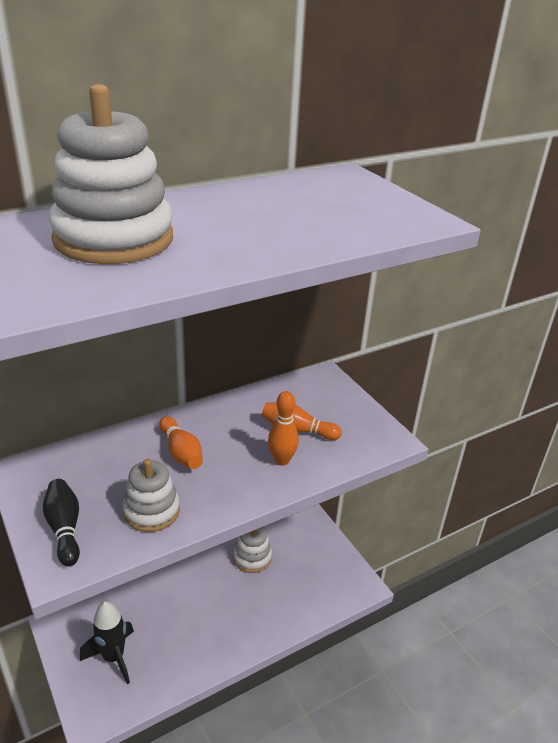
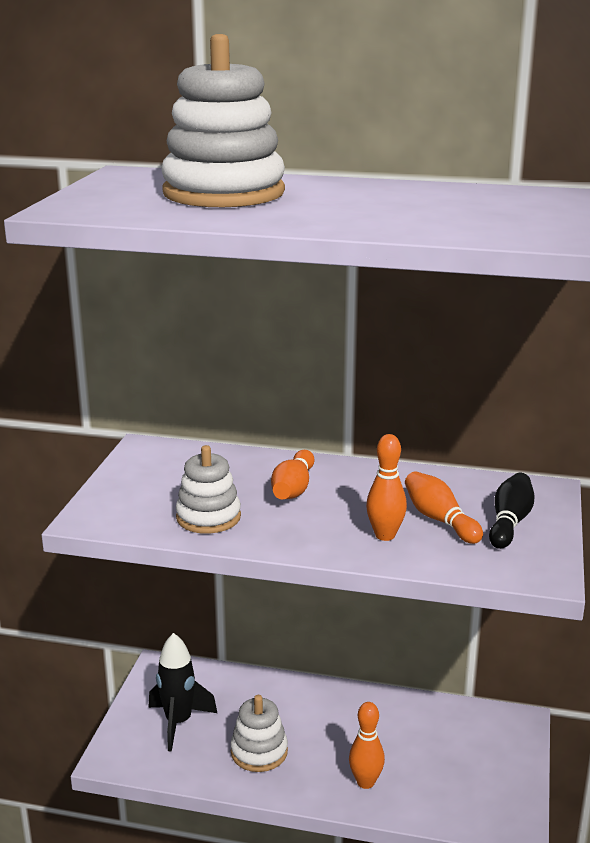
camera: 45 degrees right, 10 degrees down
(64, 528) = (126, 497): black bowling pin -> black bowling pin (509, 522)
(252, 557) = (405, 720): white stacking toy -> white stacking toy (259, 752)
(268, 615) = (365, 782): none -> orange bowling pin

